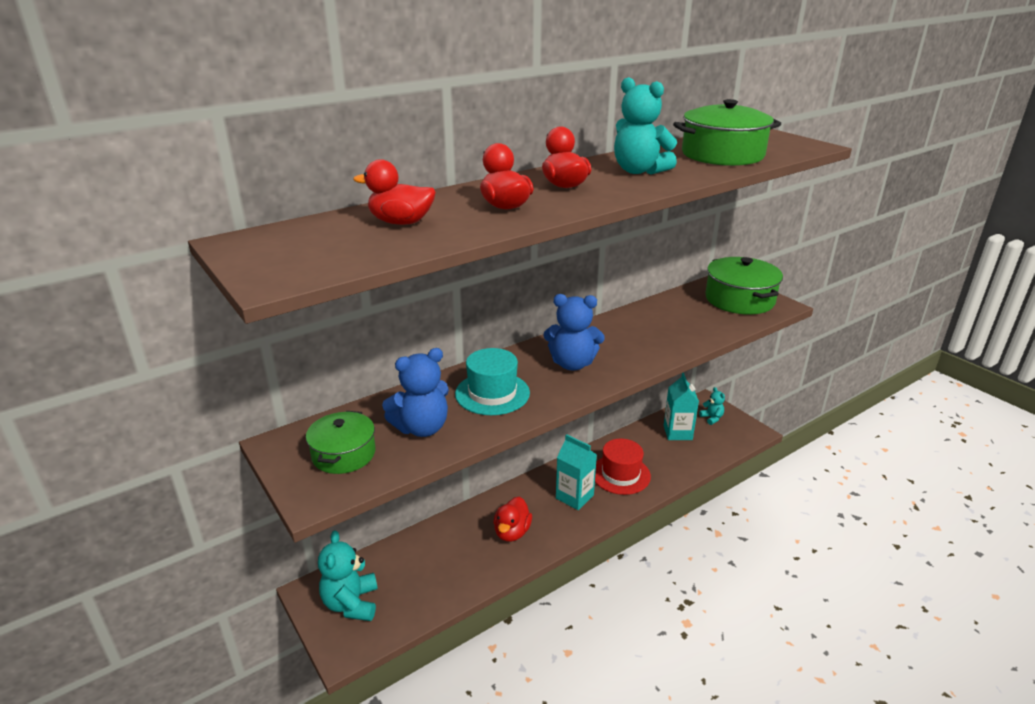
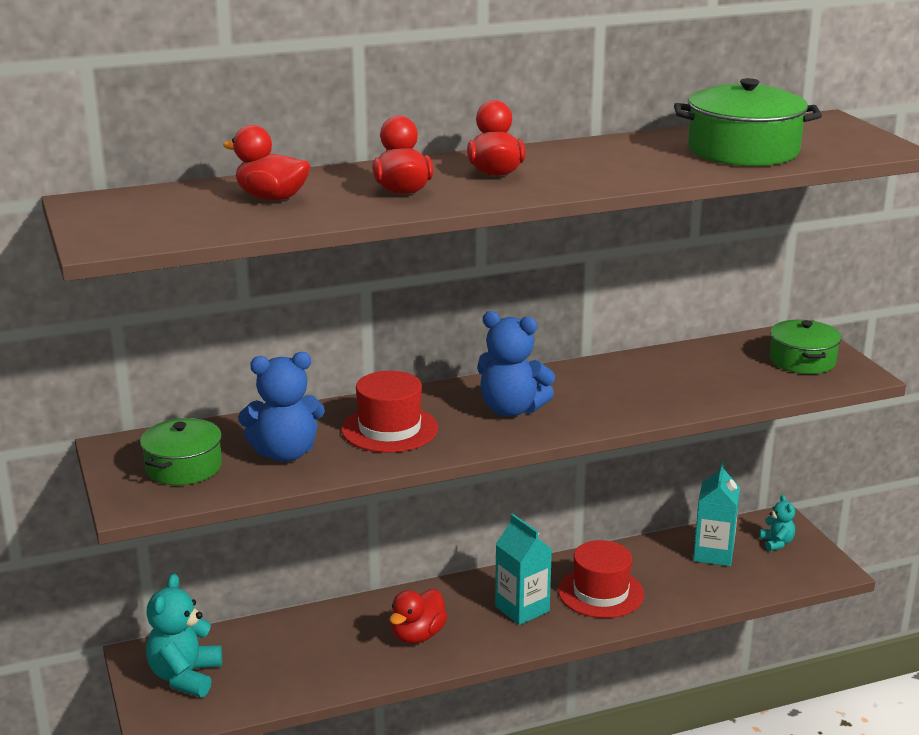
camera: 15 degrees right, 5 degrees down
(492, 393) = (389, 429): turquoise hat -> red hat
(639, 171) = (607, 163): turquoise teddy bear -> none
(739, 299) = (802, 360): green pot -> green pot, size x0.66

